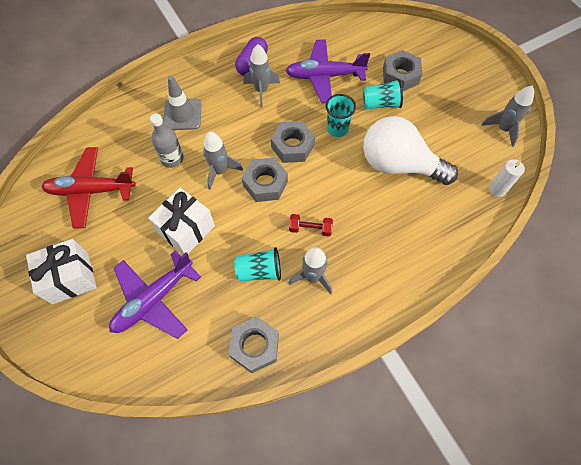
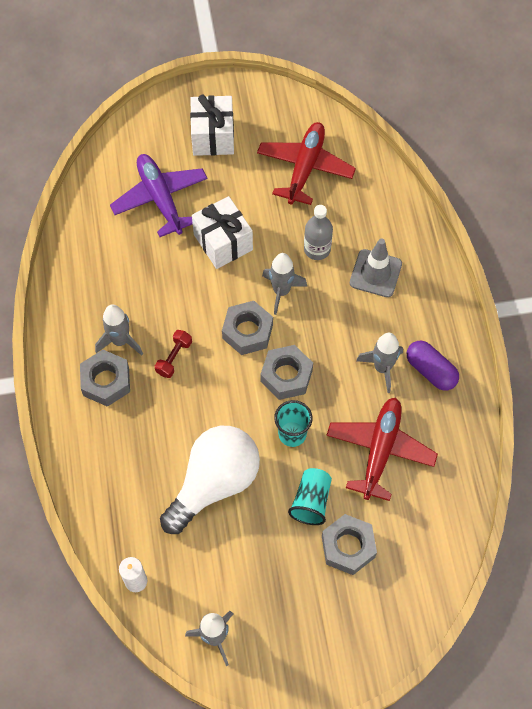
camera: 110 degrees right, 0 degrees up
(255, 346) = (77, 269): grey nut -> grey nut (106, 381)
(259, 271) = (148, 295): turquoise cup -> none
(324, 76) = (380, 450): purple plane -> red plane

